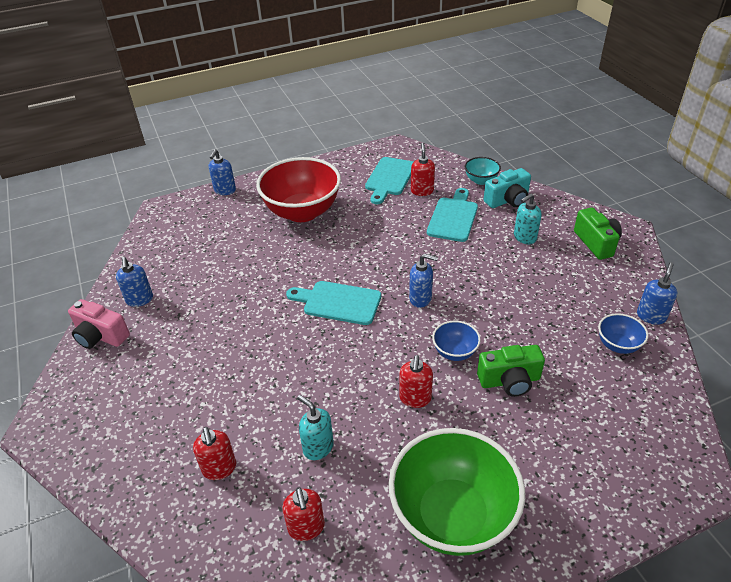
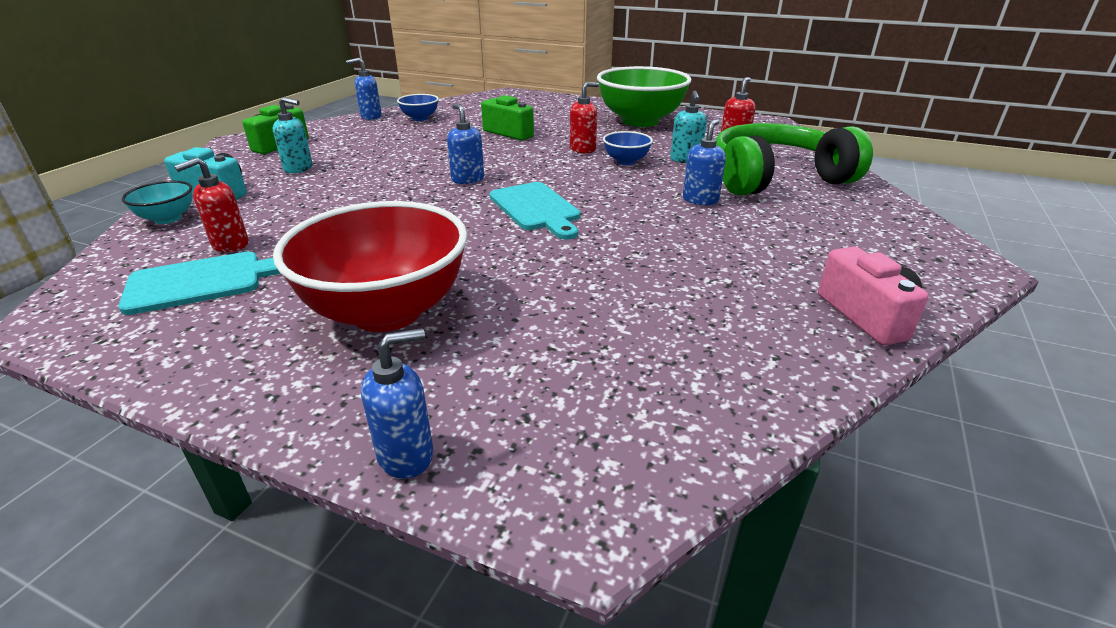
camera: 135 degrees left, 10 degrees down
(140, 300) = (777, 331): blue soap dispenser -> blue soap dispenser (700, 200)
(219, 468) = (775, 178): red soap dispenser -> green headphones
(453, 217) = (289, 207): turquoise cutting board -> none
(454, 352) = (513, 152): blue bowl -> blue bowl (626, 161)

